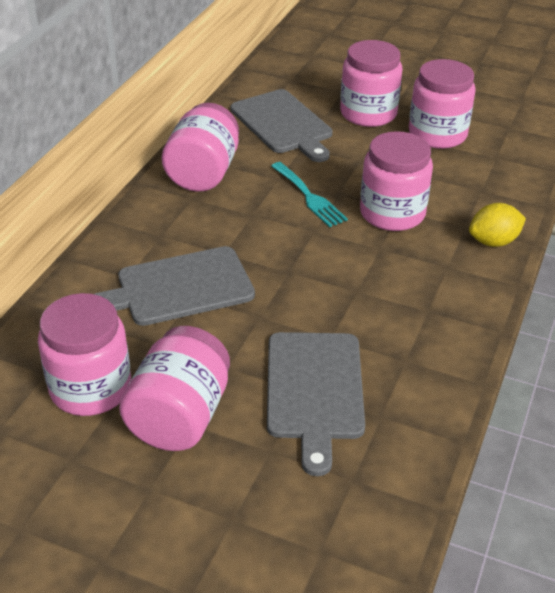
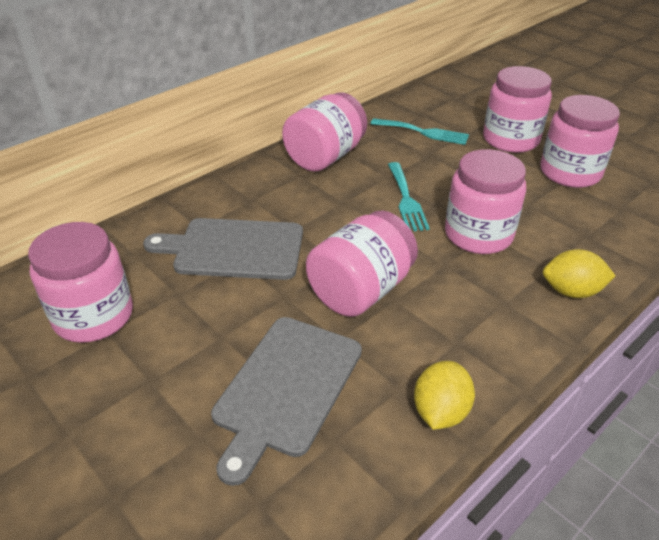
camera: 25 degrees right, 0 degrees up
(180, 416) = (146, 369): pink jar -> pink jar (361, 290)
(283, 124) = (424, 132): grey cutting board -> turquoise fork
(447, 367) = (440, 411): none -> yellow lemon

